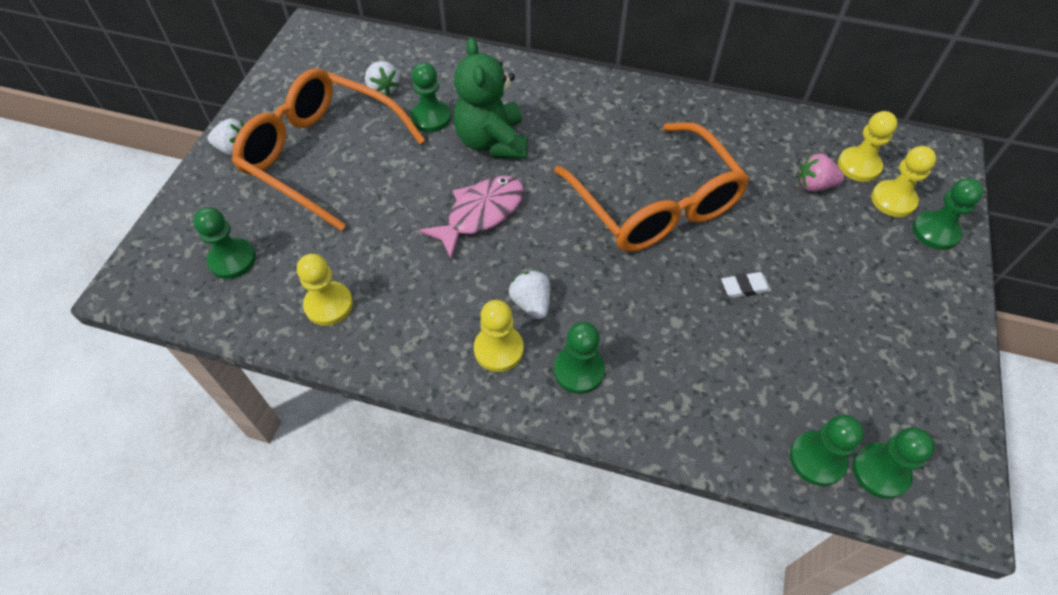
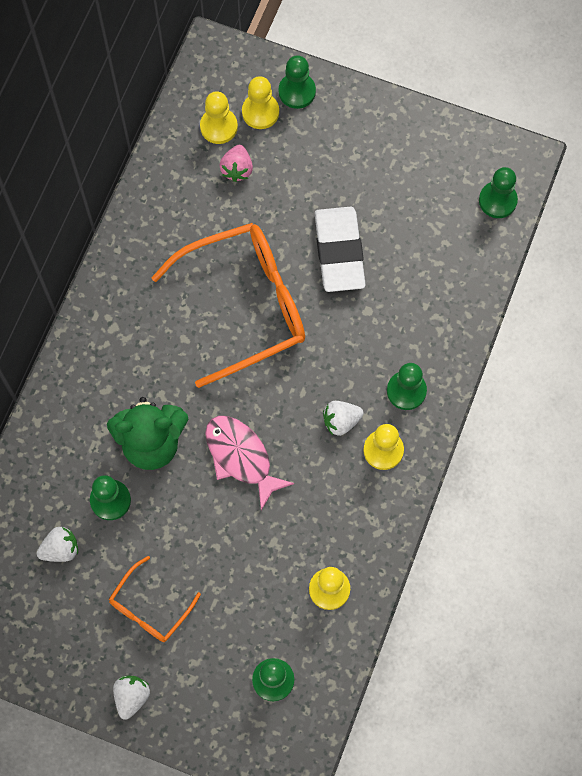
camera: 85 degrees left, 15 degrees up
(321, 155) = (150, 607): orange glasses -> orange glasses, size x0.50
(745, 287) = (339, 252): white eraser -> white eraser, size x2.40
(817, 459) = (487, 238): green pawn -> none

